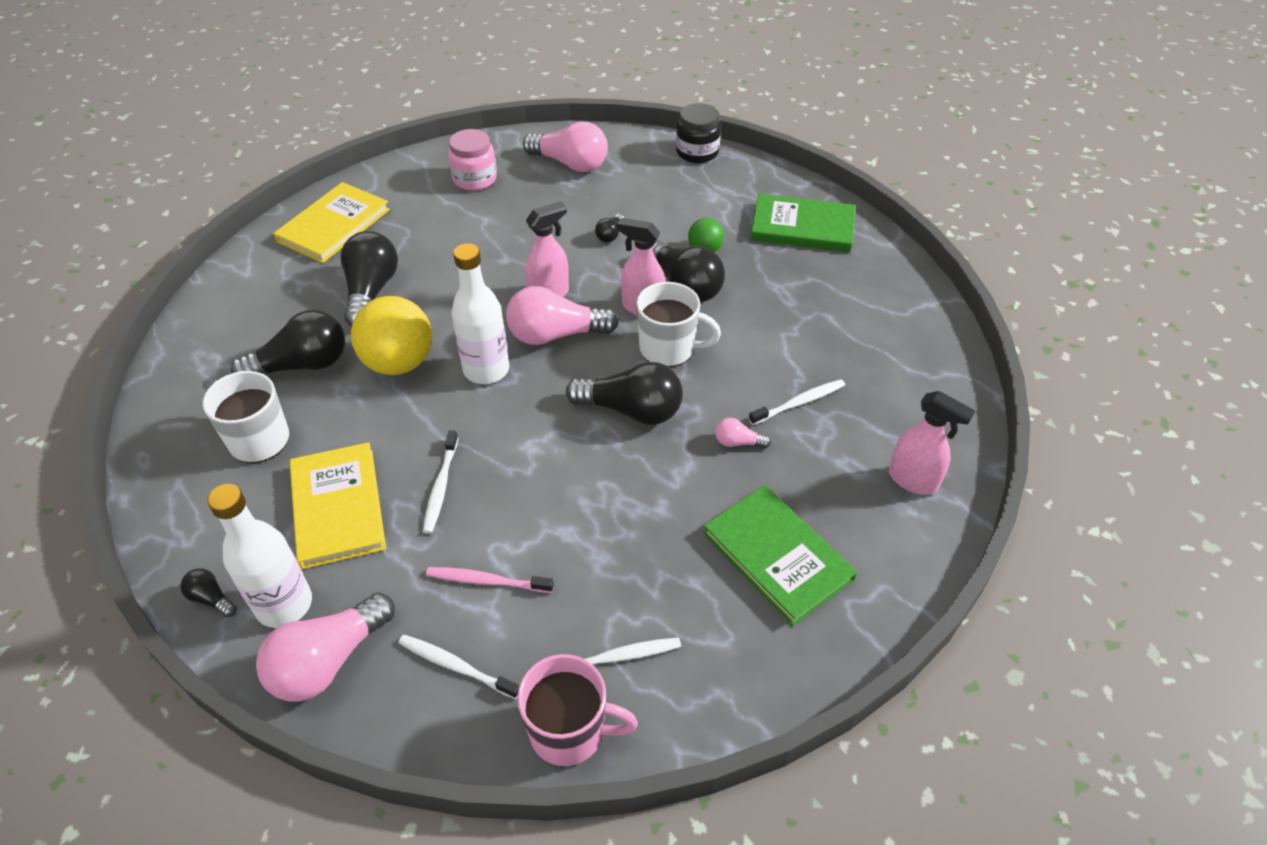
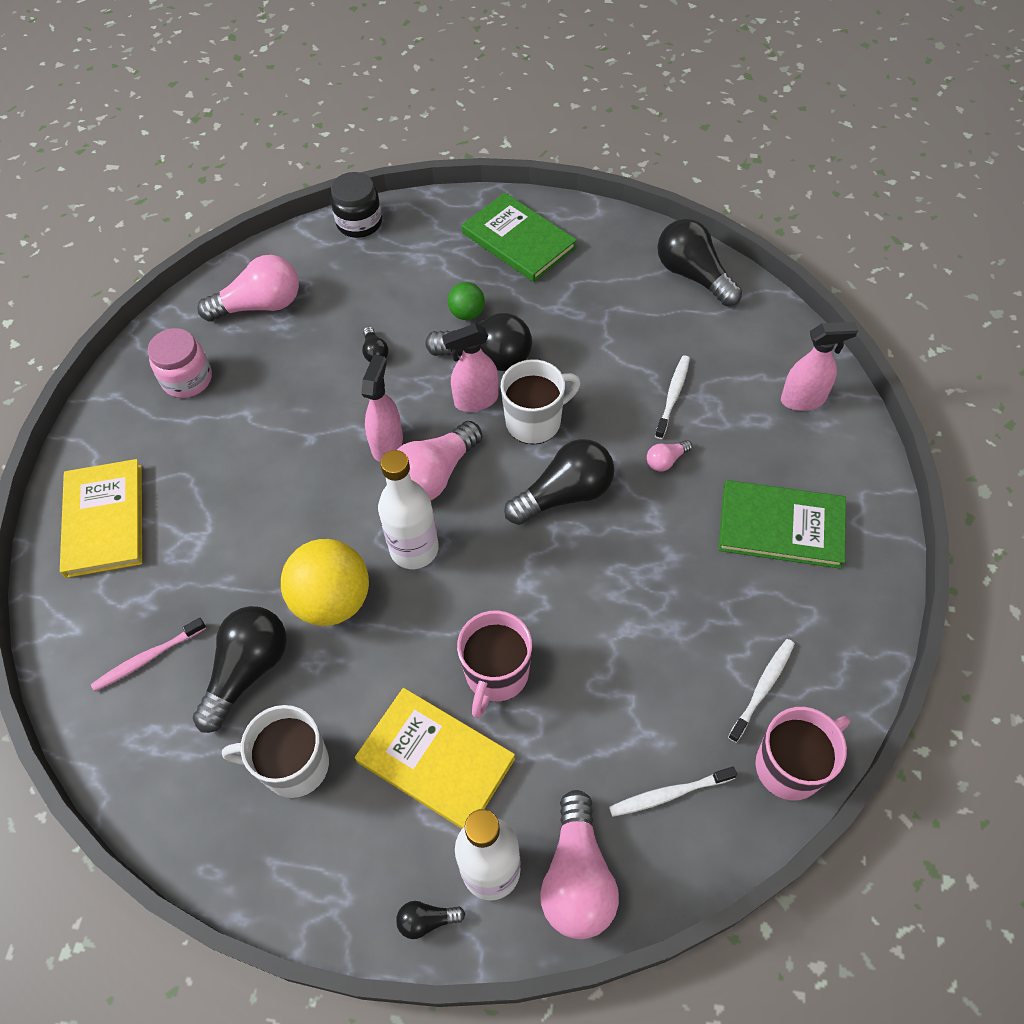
camera: 40 degrees left, 10 degrees up
(371, 291) = (224, 556): black light bulb -> black light bulb (693, 275)
(440, 487) = (496, 674): white toothbrush -> pink mug
(486, 581) = (616, 715): pink toothbrush -> pink toothbrush (147, 658)
(802, 226) = (519, 240): green book -> green book turned 75 degrees clockwise

